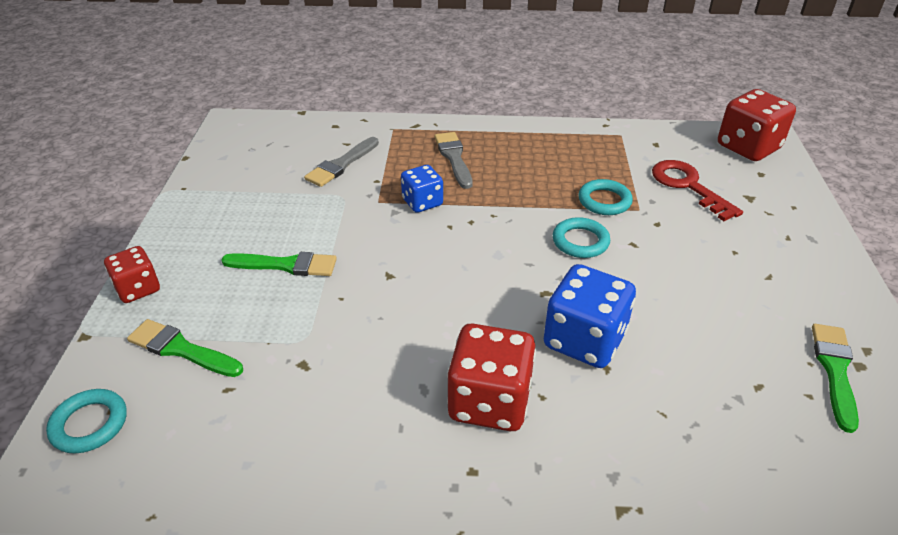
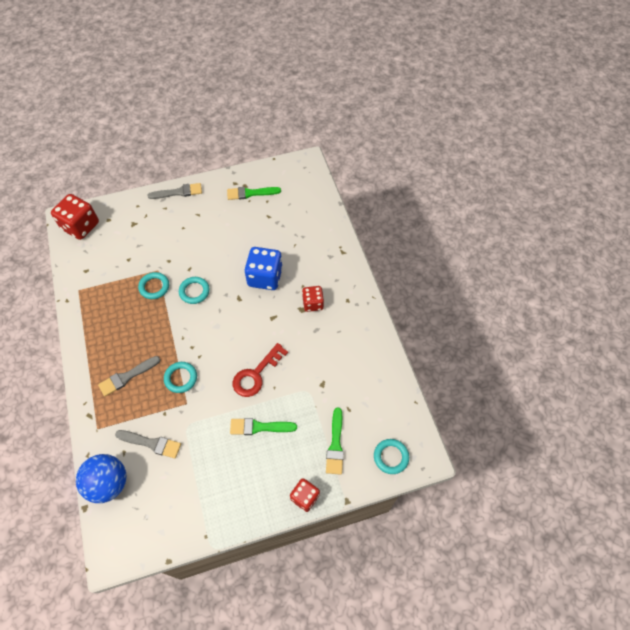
camera: 110 degrees left, 20 degrees up
(286, 265) = (259, 427): green brush -> green brush turned 75 degrees counterclockwise
(316, 129) = (108, 483): none -> blue ball
(422, 202) = (181, 378): blue dice -> turquoise ring
(489, 401) = (313, 303): red dice -> red dice, size x0.60
(688, 186) = (129, 251): red key -> red key (256, 374)
(832, 260) = (178, 192): none -> grey brush

